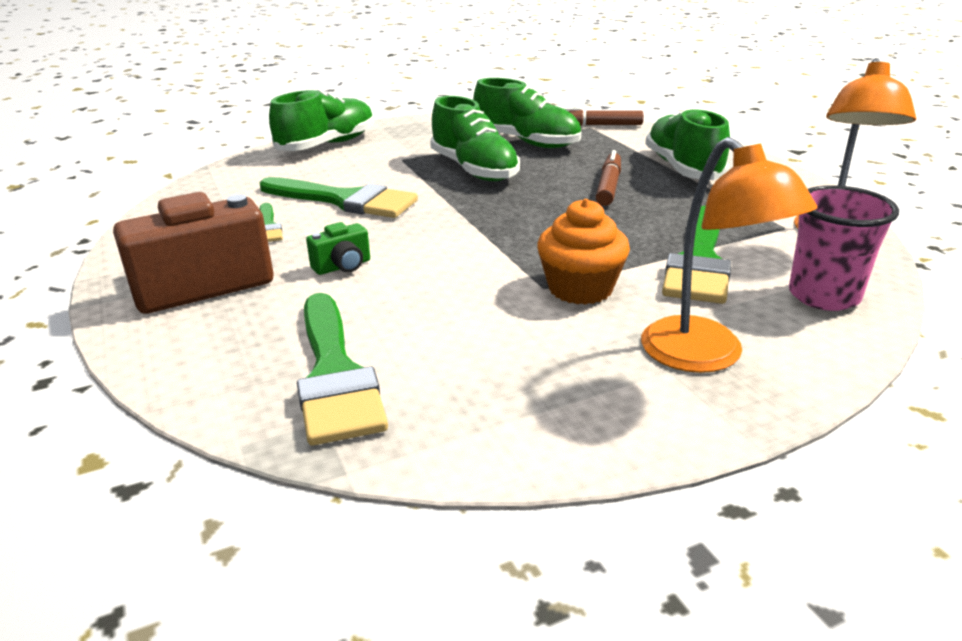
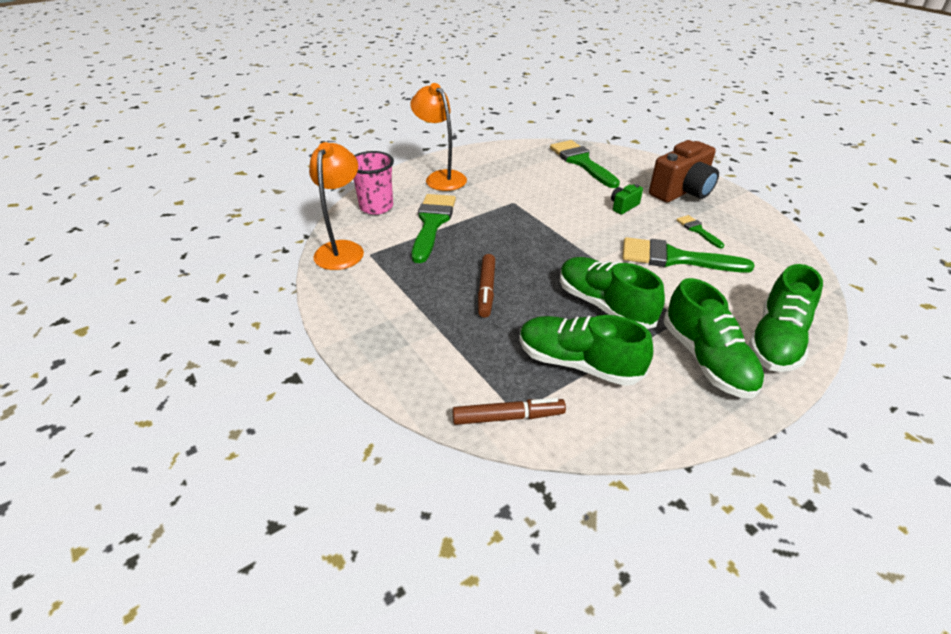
camera: 170 degrees right, 10 degrees up
(580, 288) = (495, 203): orange cupcake -> none
(683, 168) = (422, 322): green shoe -> green shoe (706, 359)

